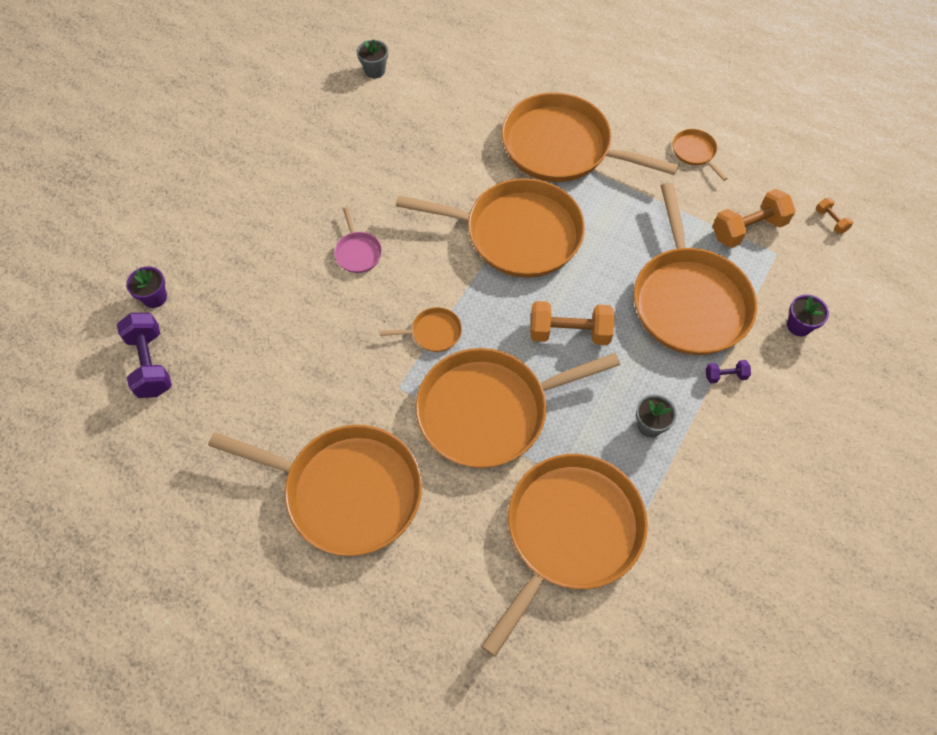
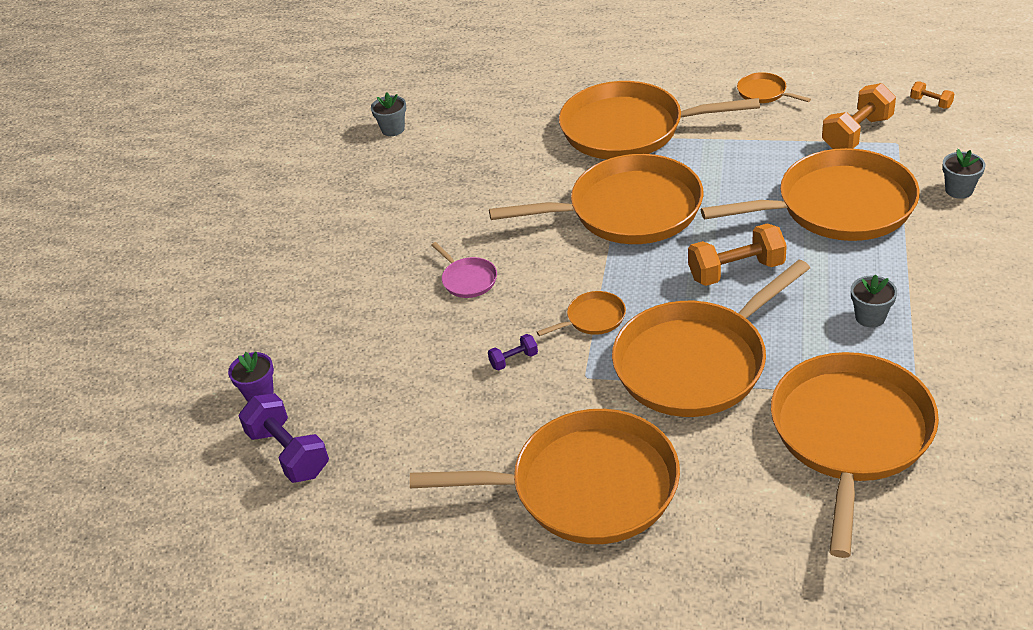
camera: 15 degrees left, 20 degrees down
(689, 300) = (838, 206): orange pan -> orange pan turned 75 degrees counterclockwise
(725, 376) = (916, 252): purple dumbbell -> purple dumbbell (514, 360)
(799, 325) = (959, 190): purple flower pot -> grey flower pot

